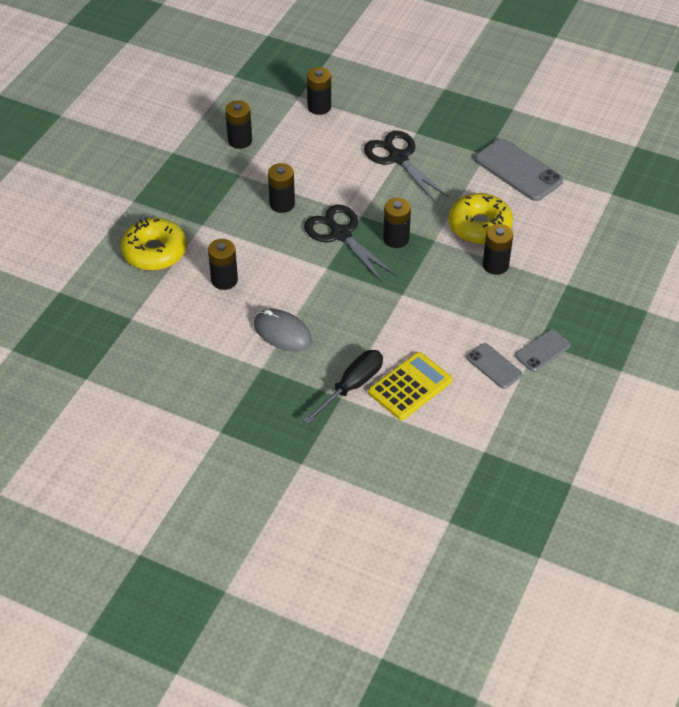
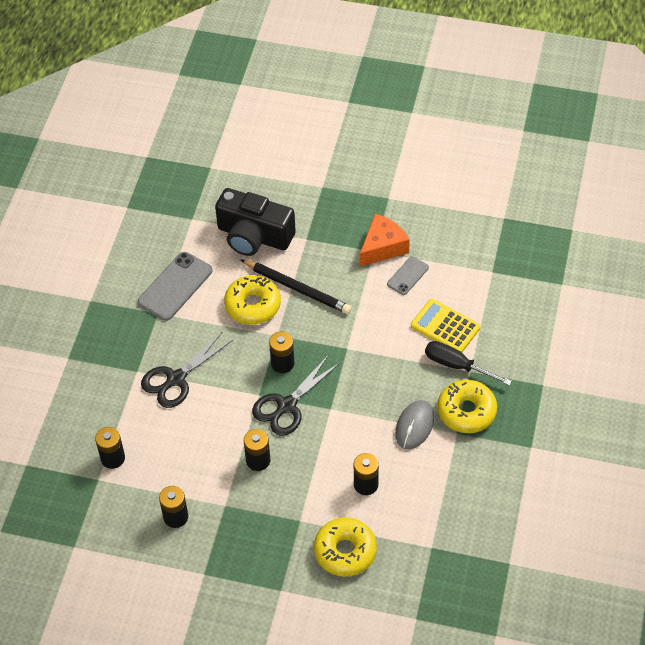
camera: 100 degrees left, 5 degrees up
(287, 382) = (466, 411): none -> yellow donut
(495, 265) = (297, 288): black battery -> black pencil
(542, 351) = (382, 247): grey phone -> orange cheese
(578, 240) = (254, 236): none -> black camera

